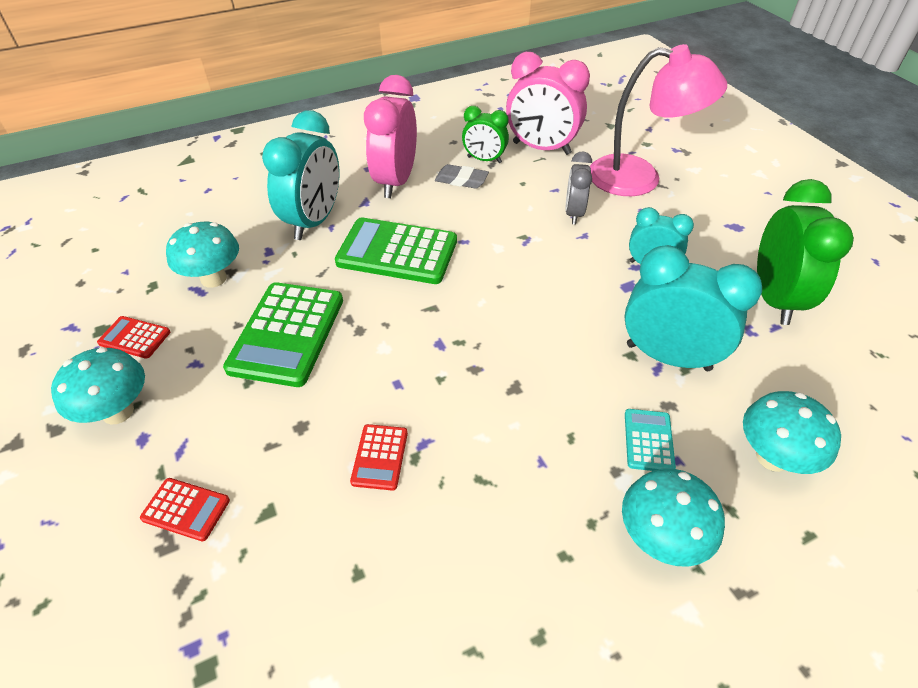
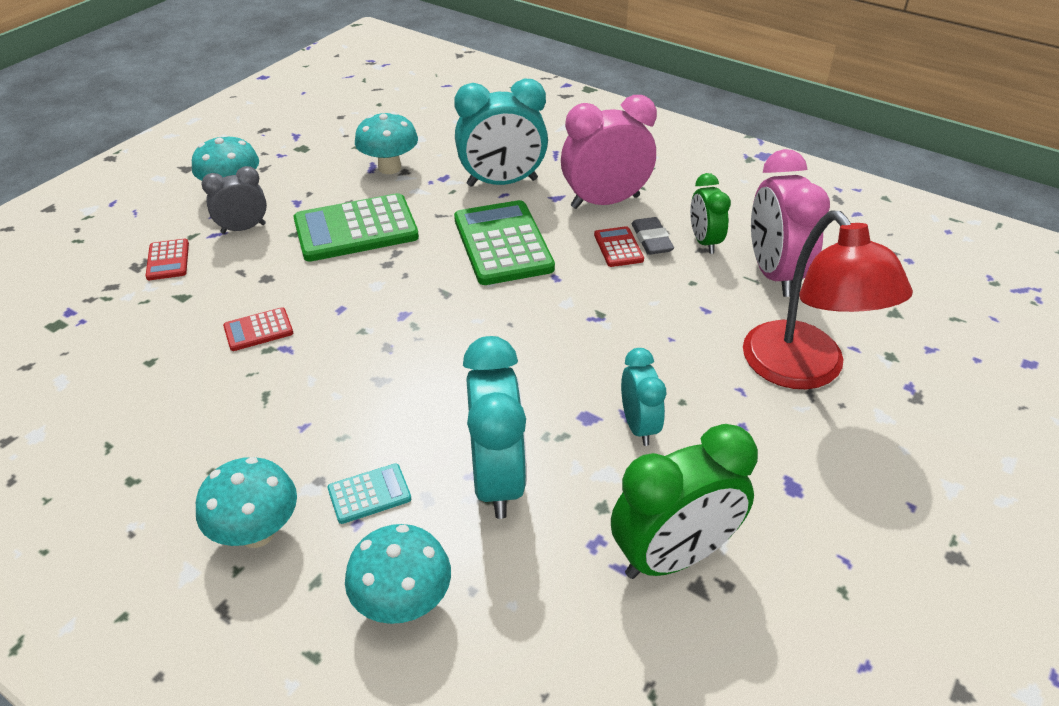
camera: 60 degrees right, 5 degrees down
(135, 338) = (303, 165): red calculator -> red calculator (618, 247)
(574, 213) = (675, 337): grey clock -> grey clock (243, 228)
(639, 178) = (804, 370): pink lamp -> red lamp

